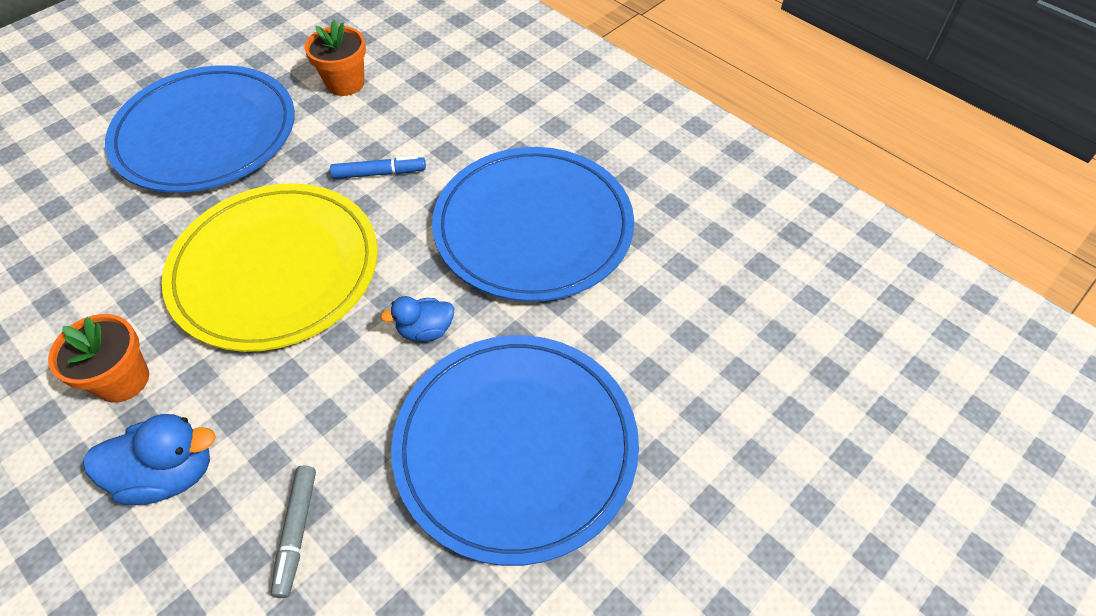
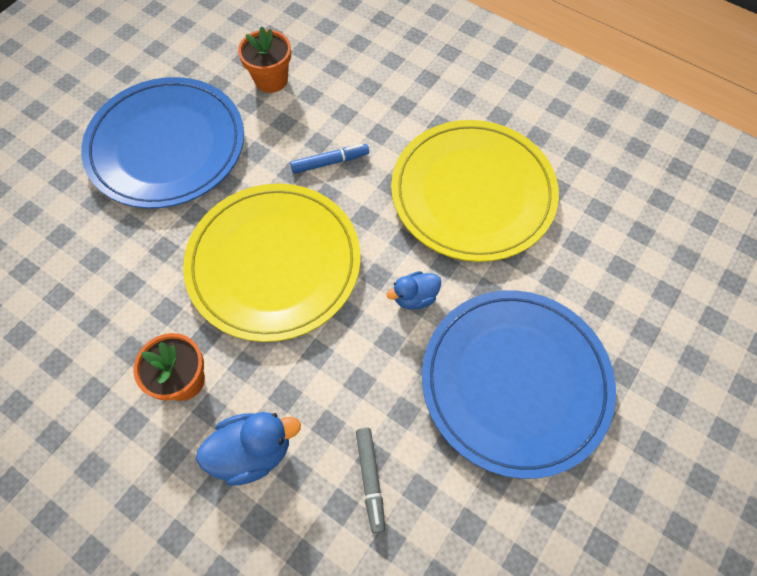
camera: 10 degrees left, 10 degrees up
(533, 227) = (473, 193): blue plate -> yellow plate

